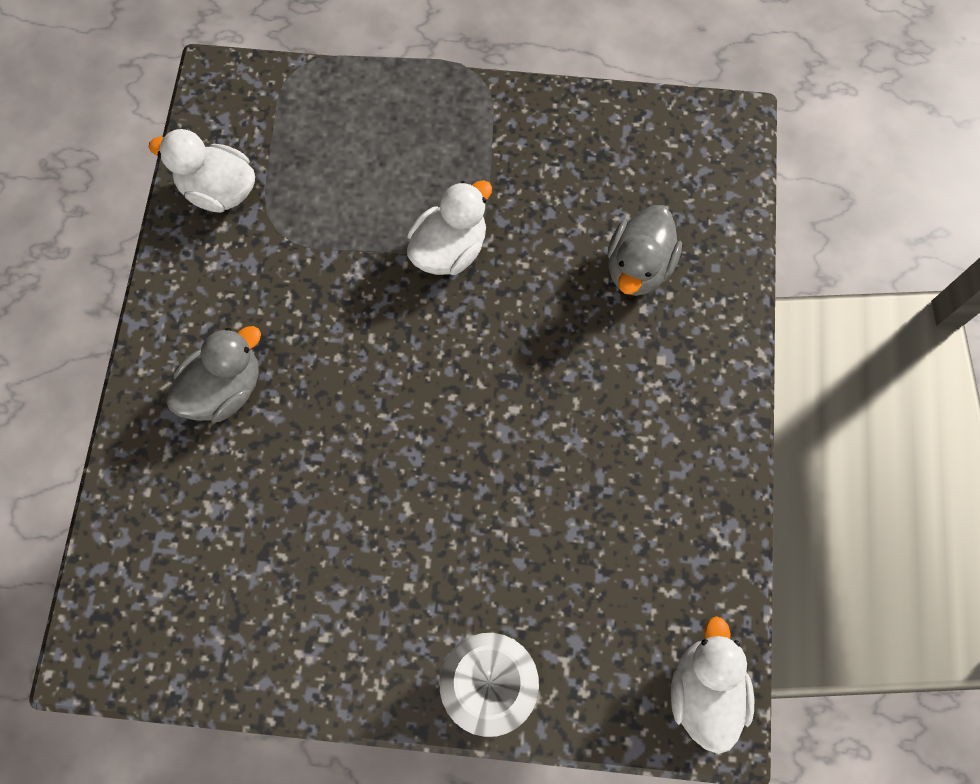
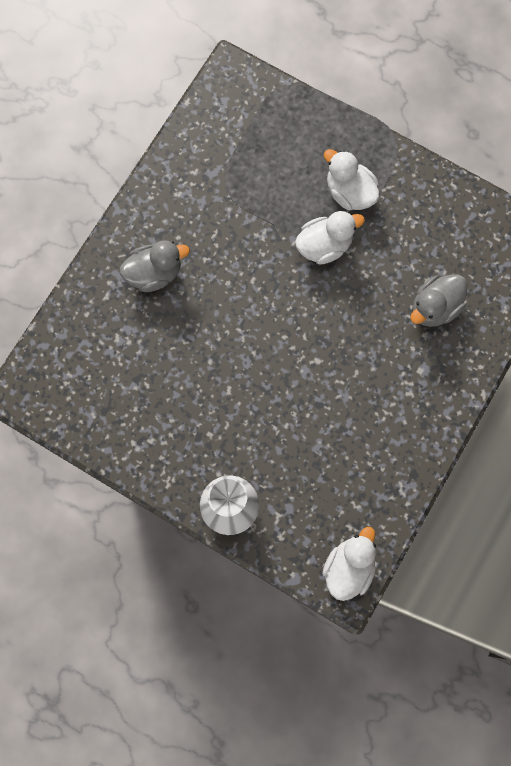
camera: 25 degrees right, 5 degrees up
(219, 190) = (202, 147): white duck -> white duck (349, 192)

